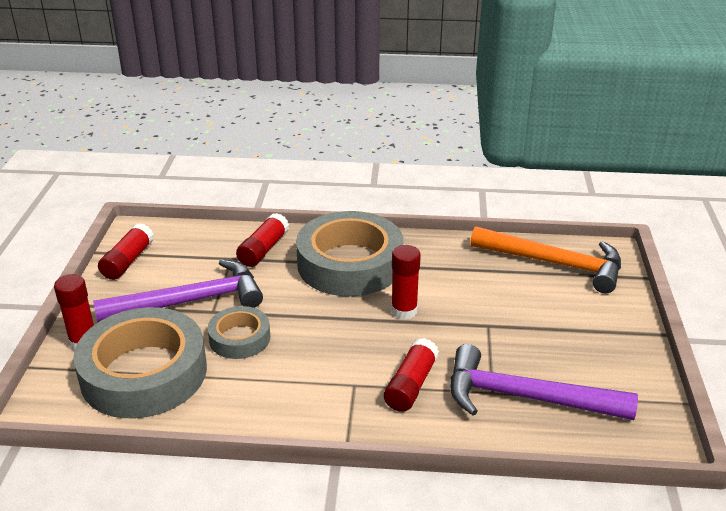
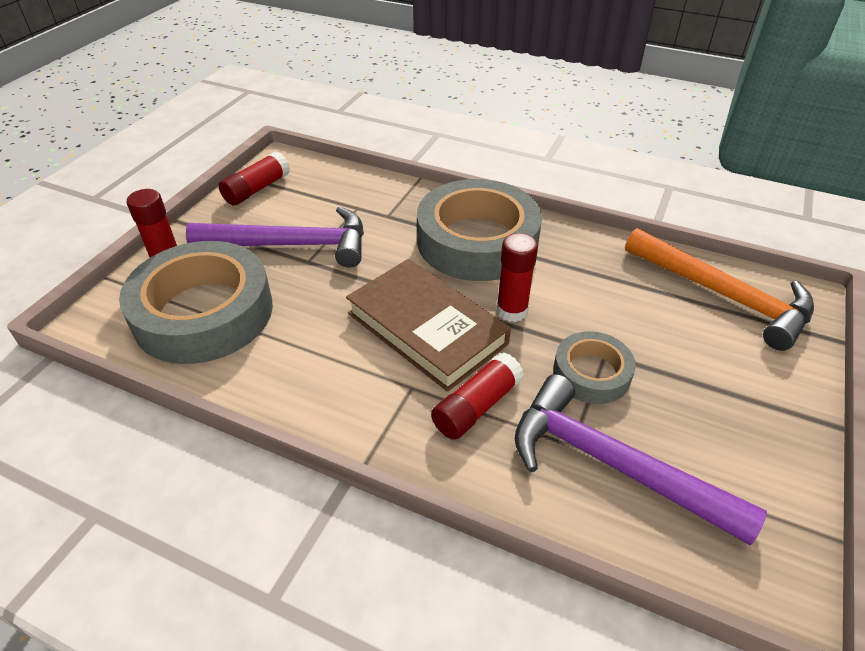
camera: 20 degrees right, 10 degrees up
(239, 338) = (318, 298): grey tape -> grey tape (591, 373)
(263, 249) = (394, 205): red glue stick -> none
(343, 339) = (427, 328): none -> brown book

